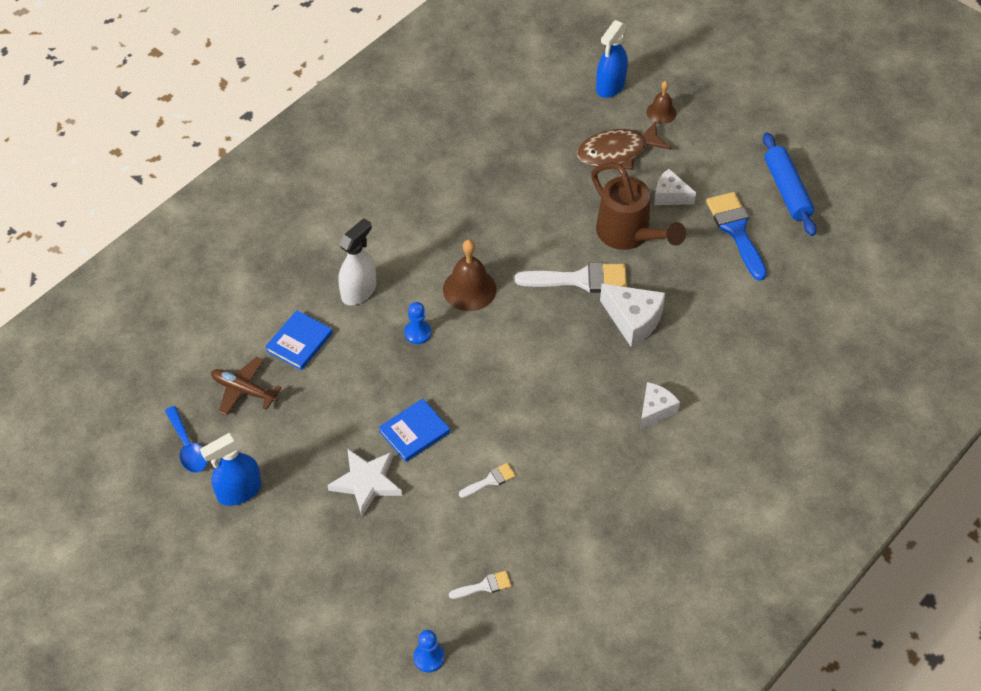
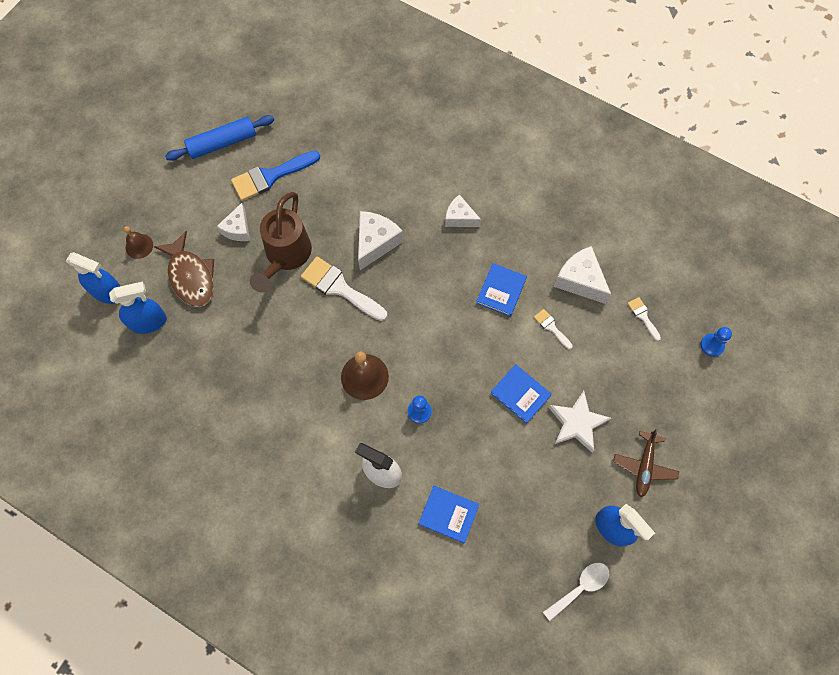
camera: 100 degrees left, 15 degrees up
(188, 447) = (580, 588): blue spoon -> white spoon
(243, 390) = (510, 552): brown plane -> brown plane (644, 466)
(547, 525) = (580, 280): none -> white cheese
(548, 436) = (501, 291): none -> blue book
(570, 116) = (148, 322): none -> blue spray bottle
(580, 279) = (339, 288): white brush -> white brush turned 45 degrees counterclockwise
(628, 235) = (286, 256): brown watering can -> brown watering can turned 150 degrees clockwise

